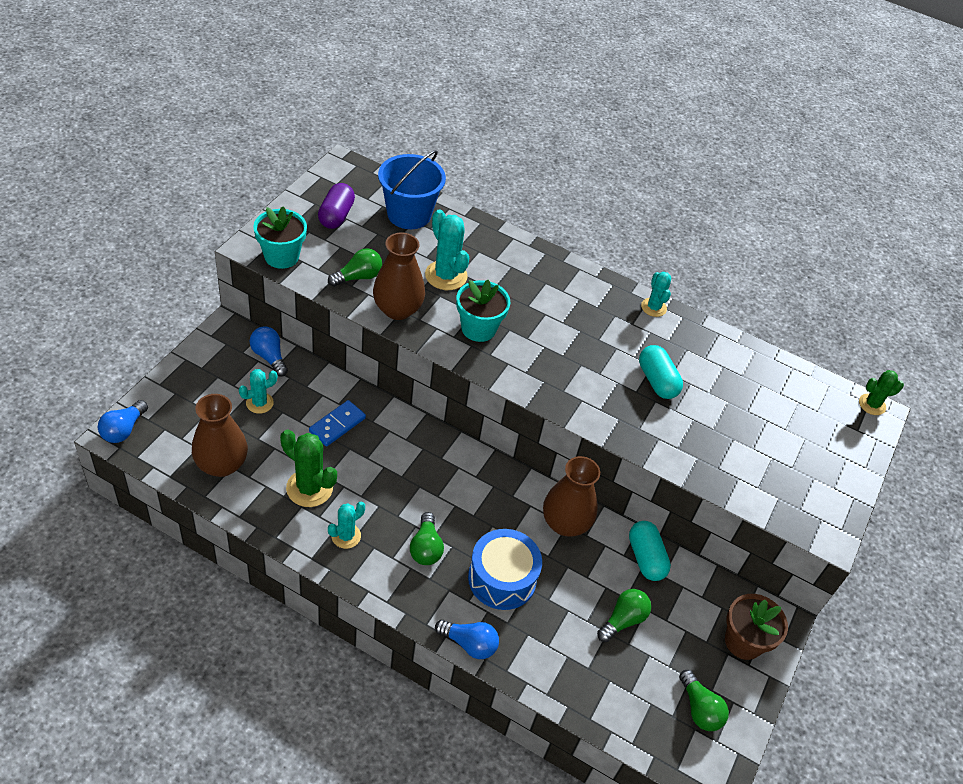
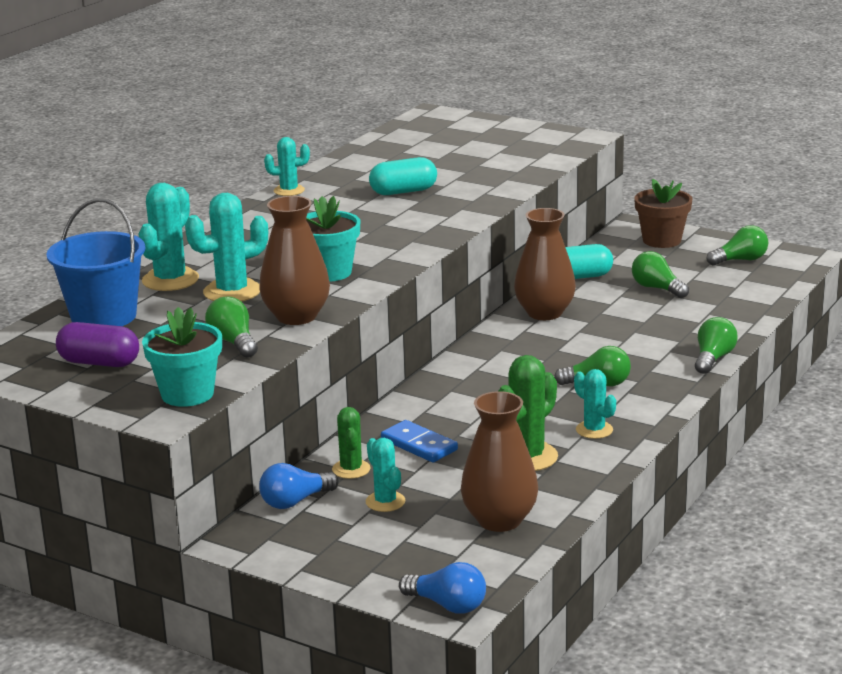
camera: 80 degrees left, 25 degrees down
(469, 244) = (170, 280): none -> turquoise cactus
(469, 644) = (713, 359): blue light bulb -> green light bulb
(502, 578) = (626, 344): blue drum -> none
(872, 404) = (422, 114): green cactus -> green cactus (351, 469)

